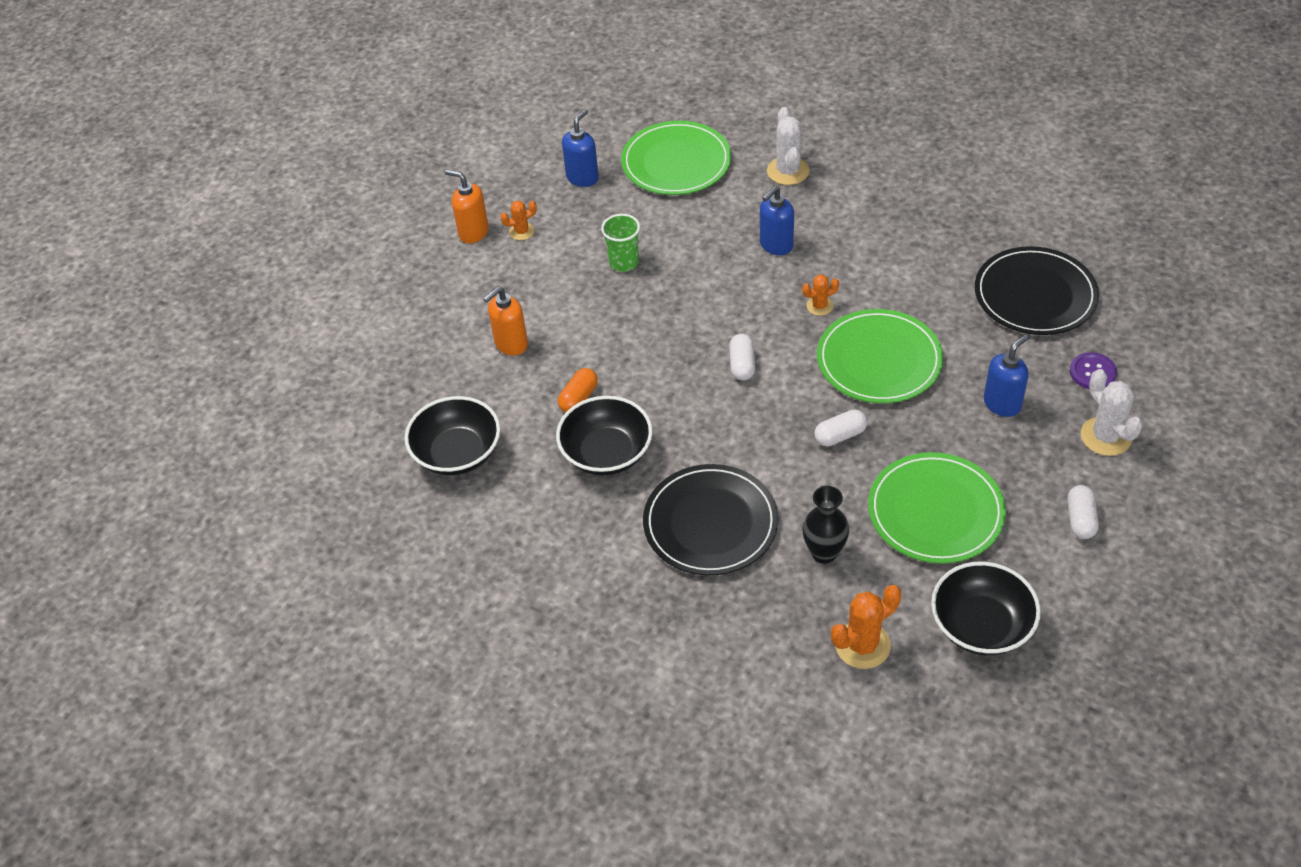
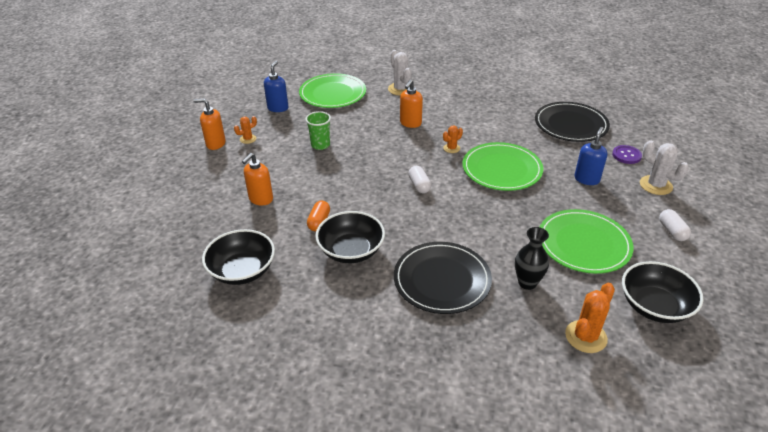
camera: 20 degrees left, 10 degrees down
(776, 245) = (410, 123): blue soap dispenser -> orange soap dispenser
(840, 436) = (500, 213): white capsule -> none

